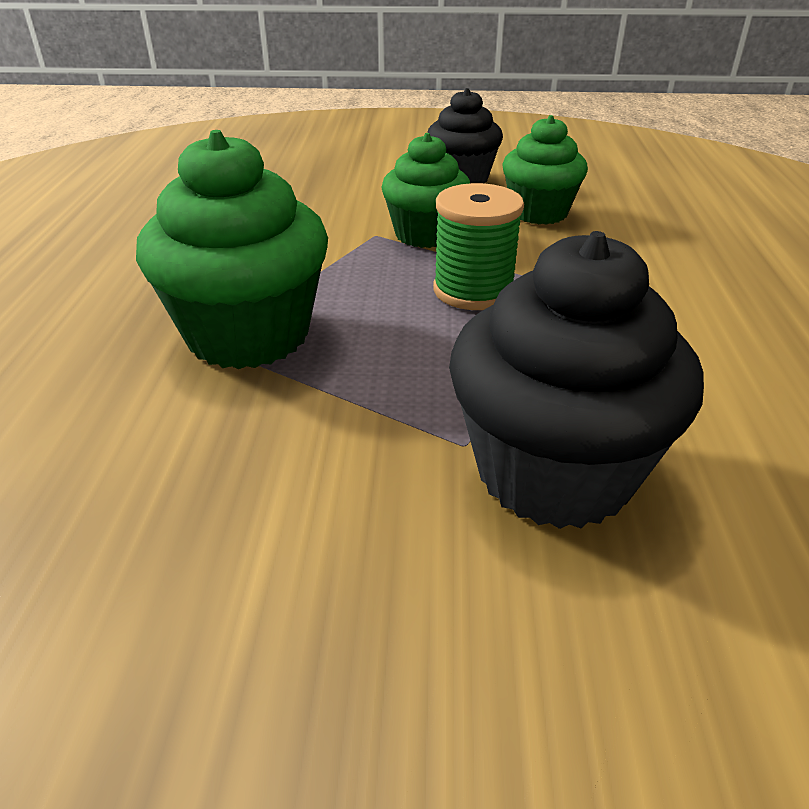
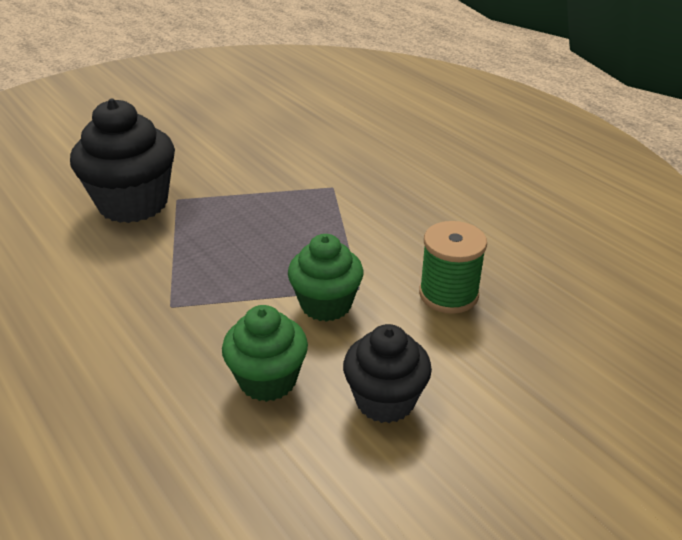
camera: 140 degrees right, 0 degrees up
(248, 335) = (323, 196): green cupcake -> none
(473, 290) = (243, 272): green spool -> green spool (448, 294)

